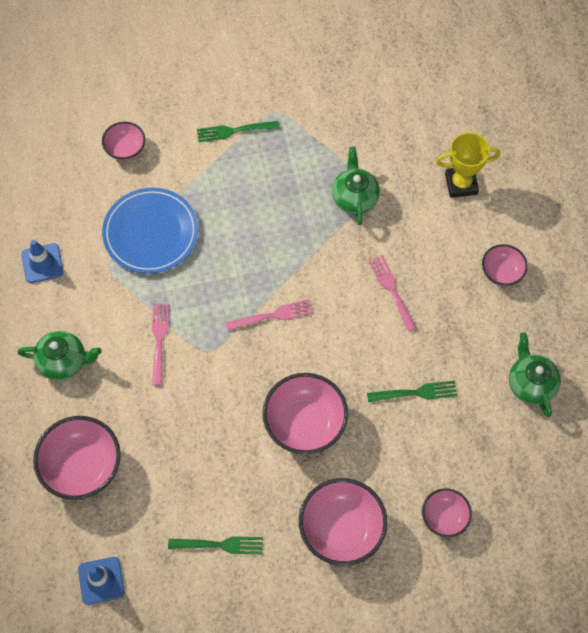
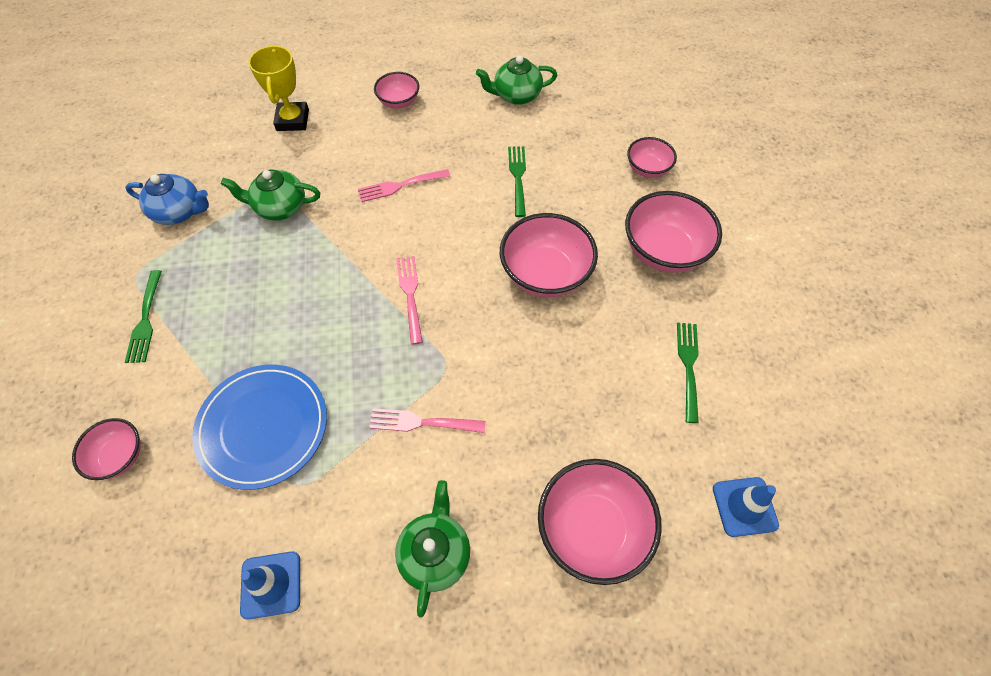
camera: 85 degrees left, 5 degrees down
(340, 123) = (179, 212): none -> blue teapot

